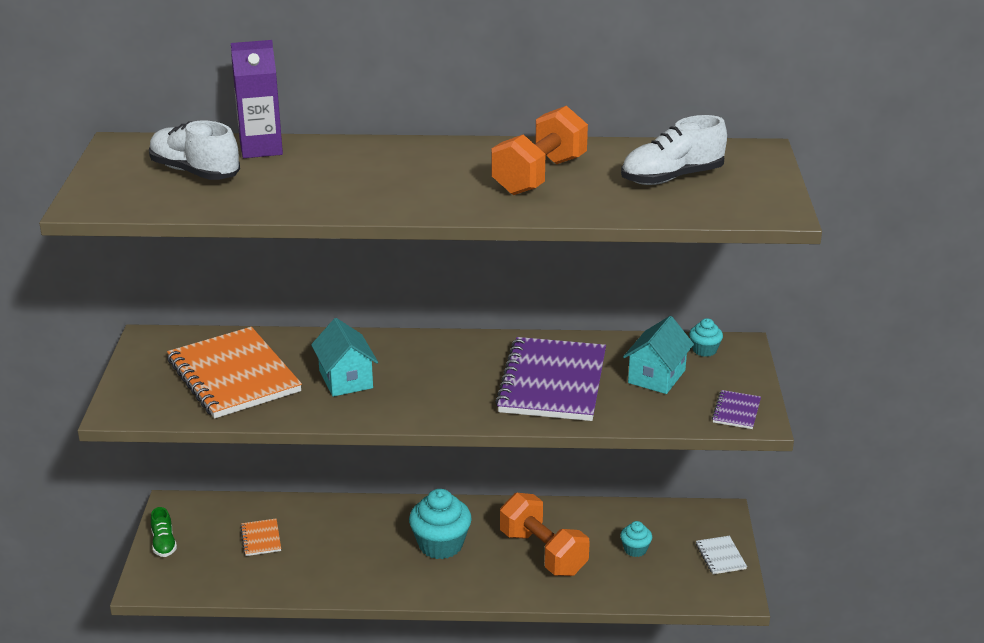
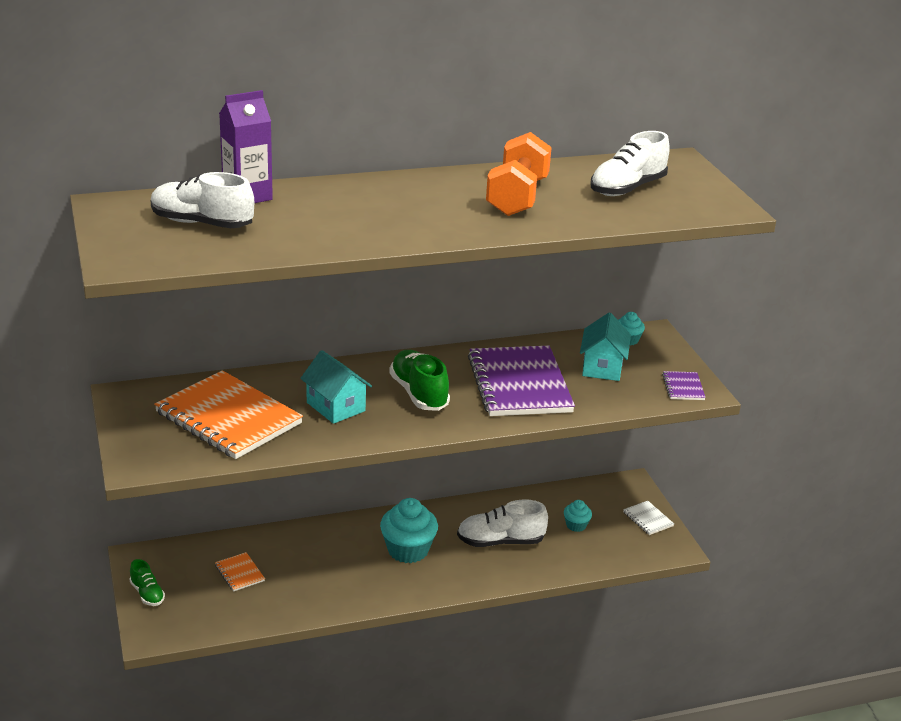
camera: 20 degrees left, 0 degrees up
(439, 377) = (419, 393): none -> green shoe
(543, 553) = (500, 541): orange dumbbell -> white shoe

